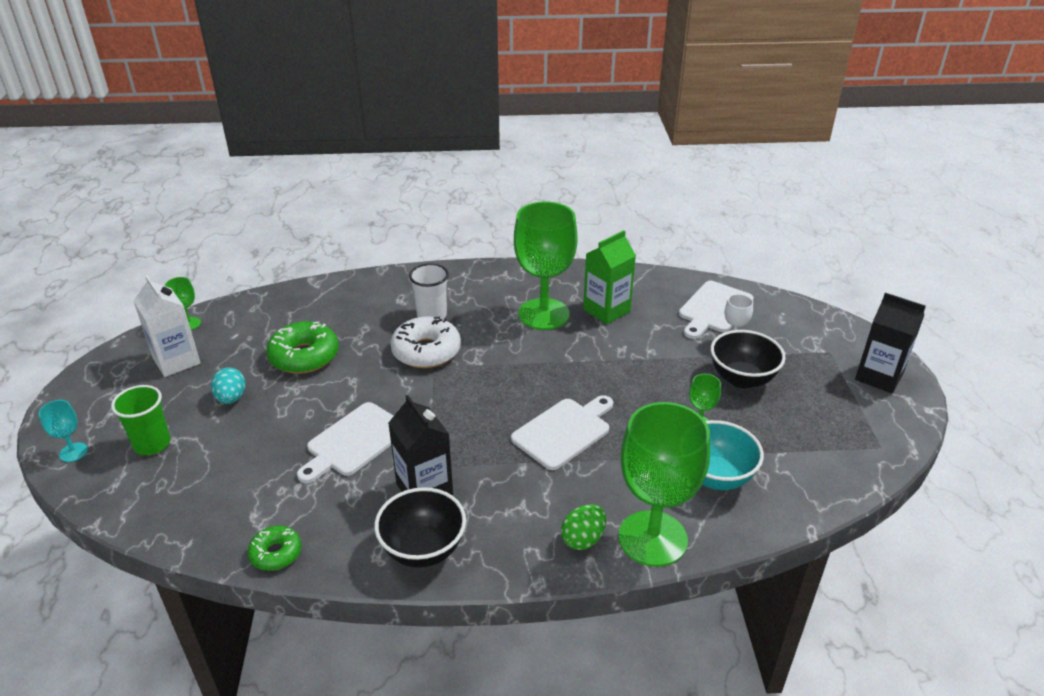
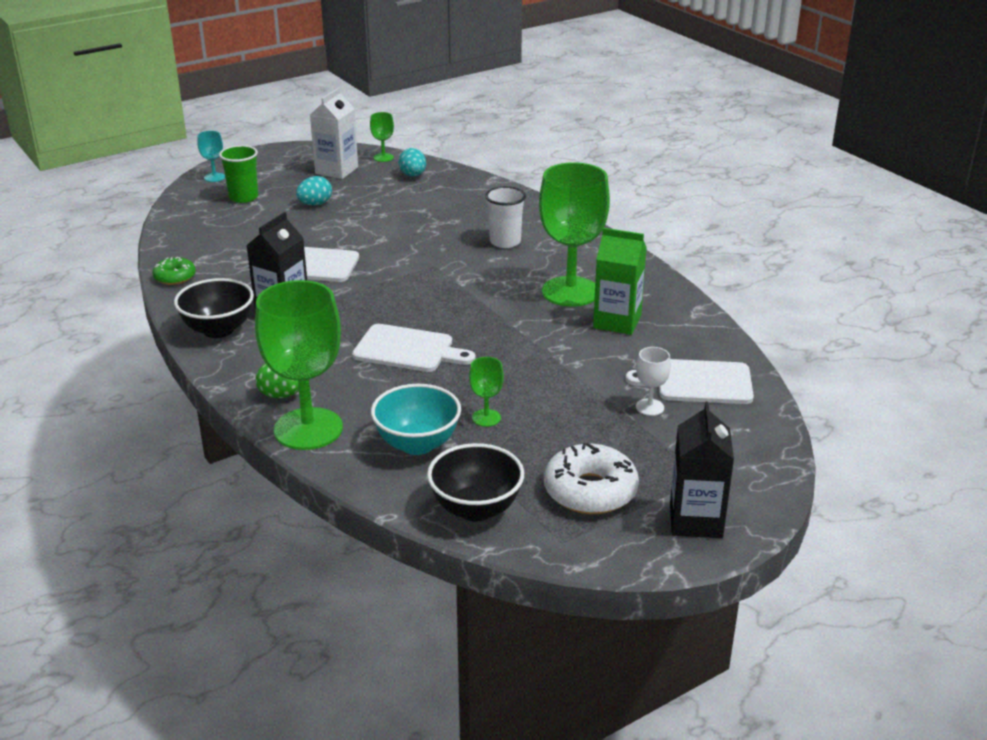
camera: 60 degrees right, 5 degrees down
(250, 319) = (413, 175): none -> turquoise egg
(304, 356) = (391, 211): green donut -> none
(426, 351) = (452, 256): white donut -> white donut (590, 491)
(742, 379) = (589, 427): black bowl -> black bowl (476, 509)

